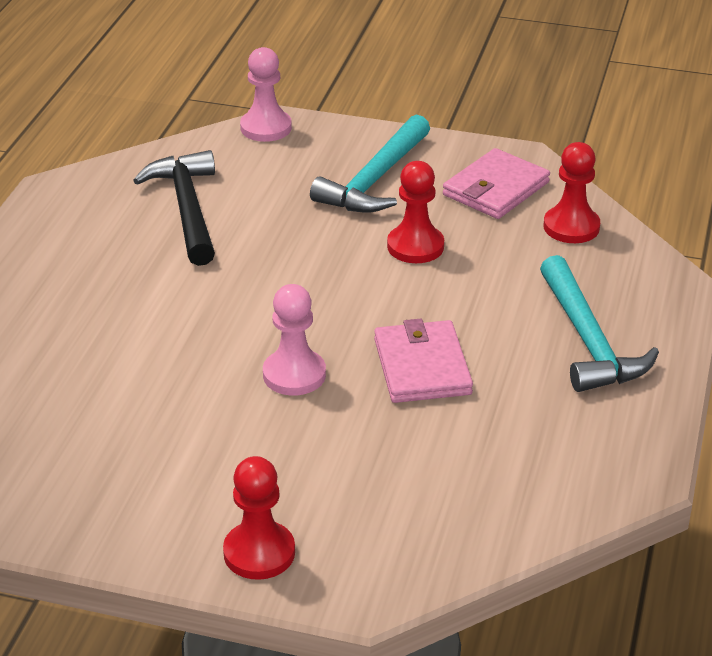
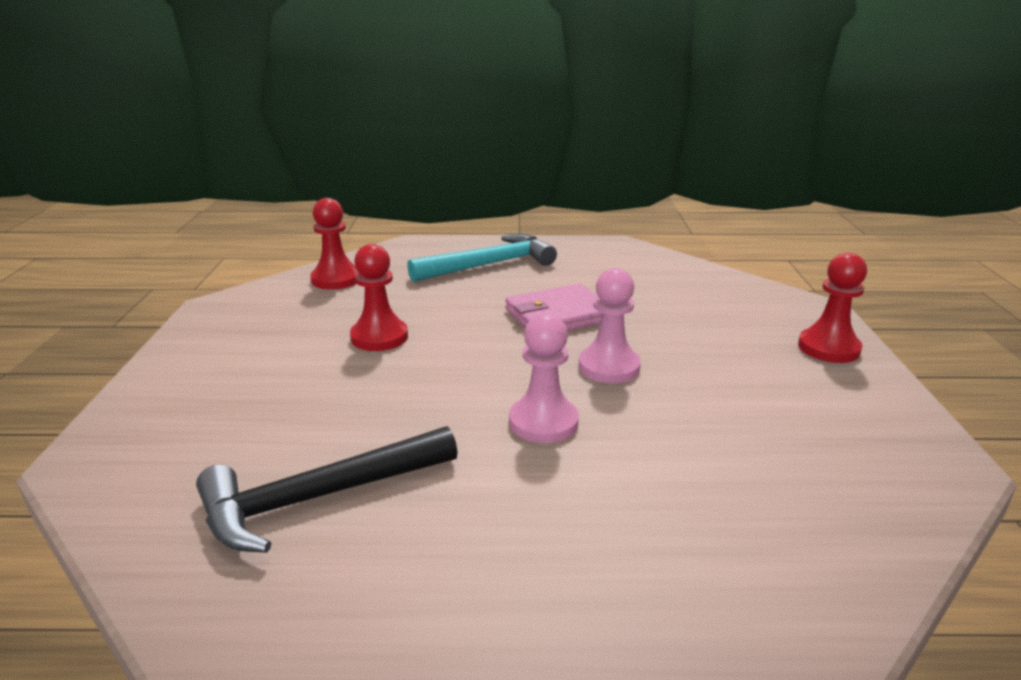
camera: 105 degrees left, 10 degrees down
(266, 128) = (94, 471): pink pawn -> pink pawn (543, 422)
(375, 179) = (250, 372): turquoise hammer -> none
(495, 189) = (272, 312): pink wallet -> none

